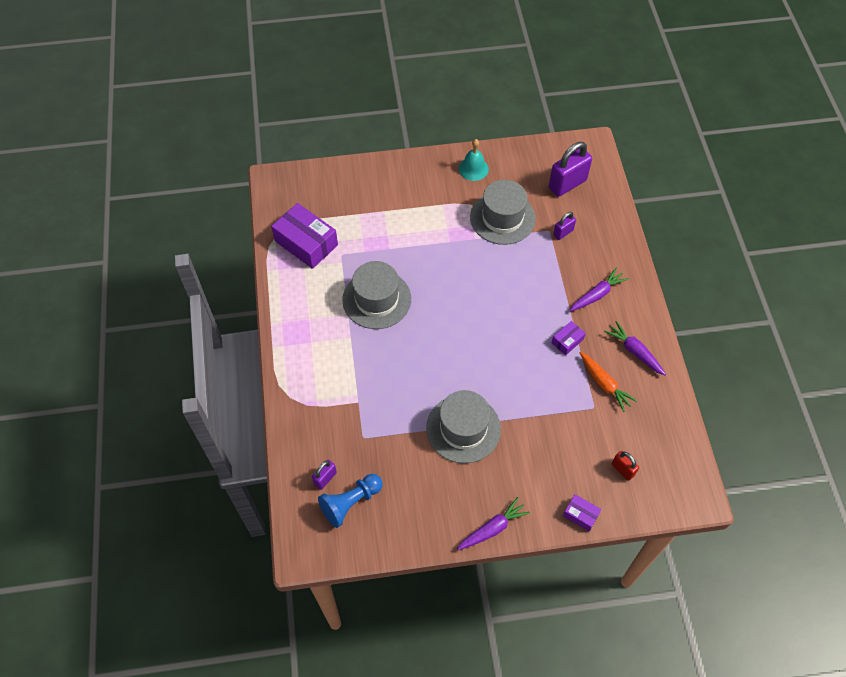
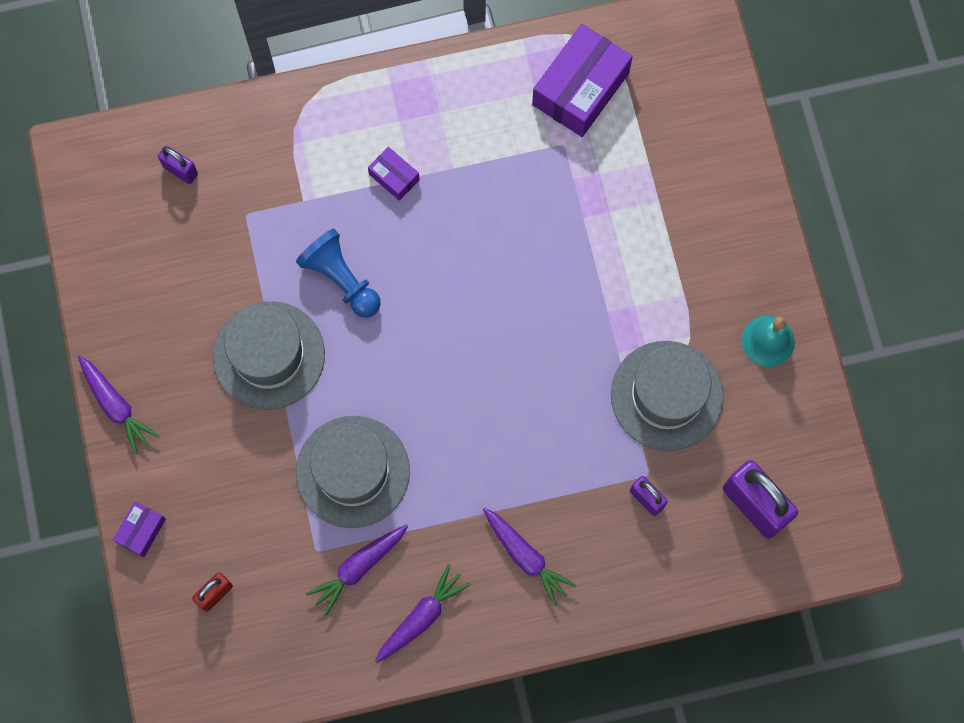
camera: 85 degrees right, 15 degrees up
(350, 503) = (146, 209): blue pawn -> blue pawn (341, 279)
(376, 299) = (484, 208): grey hat -> grey hat (353, 471)
(567, 341) = (432, 508): purple box -> purple box (394, 177)
(604, 384) = (359, 567): orange carrot -> purple carrot

